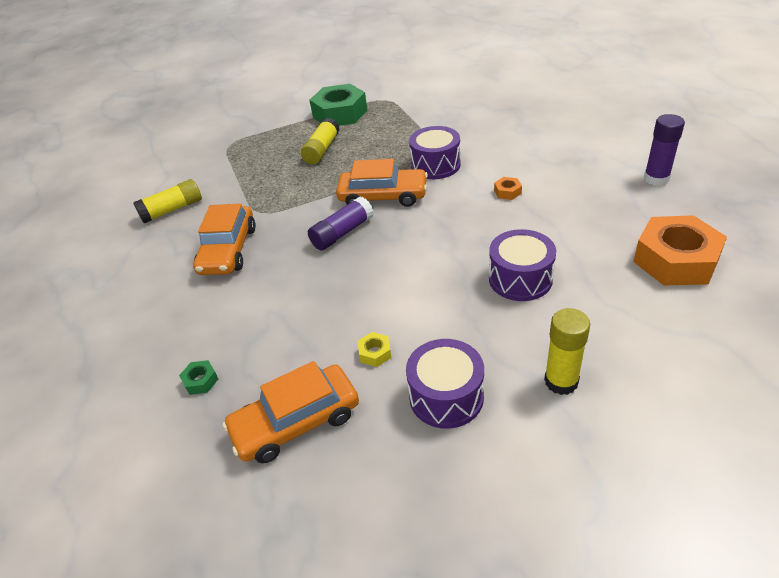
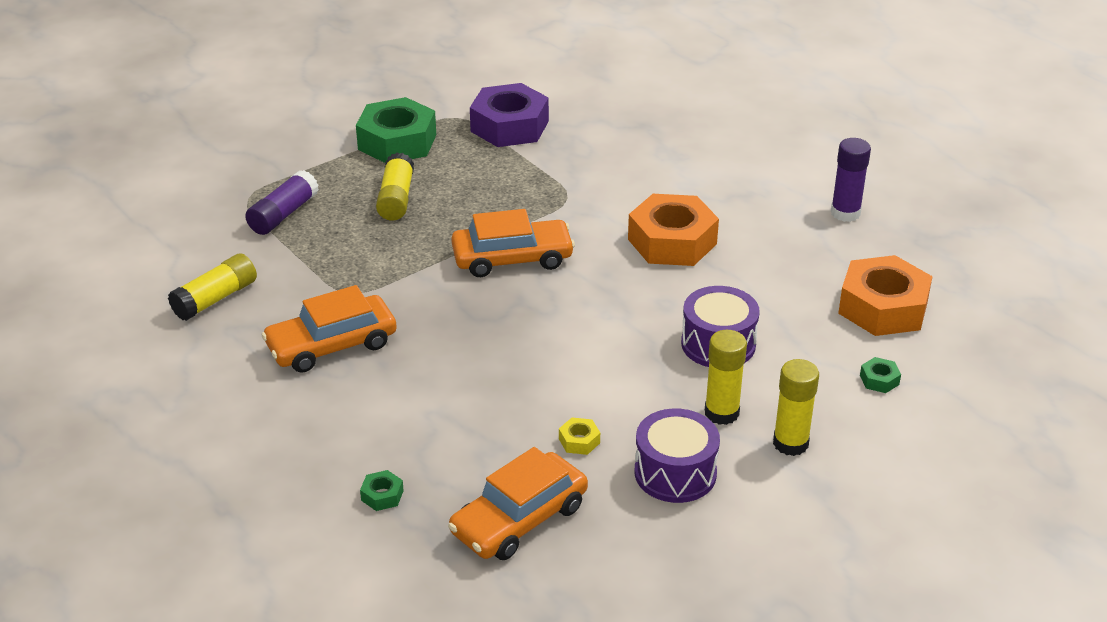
camera: 20 degrees left, 5 degrees down
(228, 250) = (331, 345): orange car -> orange car turned 75 degrees clockwise
(342, 233) = (478, 310): purple glue stick -> purple glue stick (283, 214)
(418, 106) = (509, 126): none -> purple nut
(435, 165) = (567, 212): purple drum -> none
(505, 342) = (721, 413): none -> yellow glue stick
(507, 192) = (672, 241): orange nut -> orange nut, size x2.50
(660, 328) = (879, 380): none -> green nut

